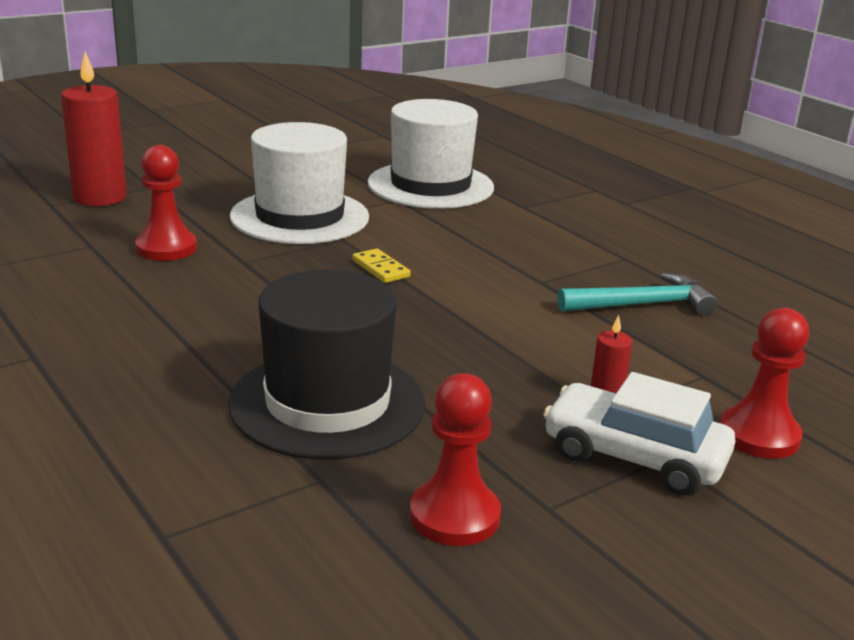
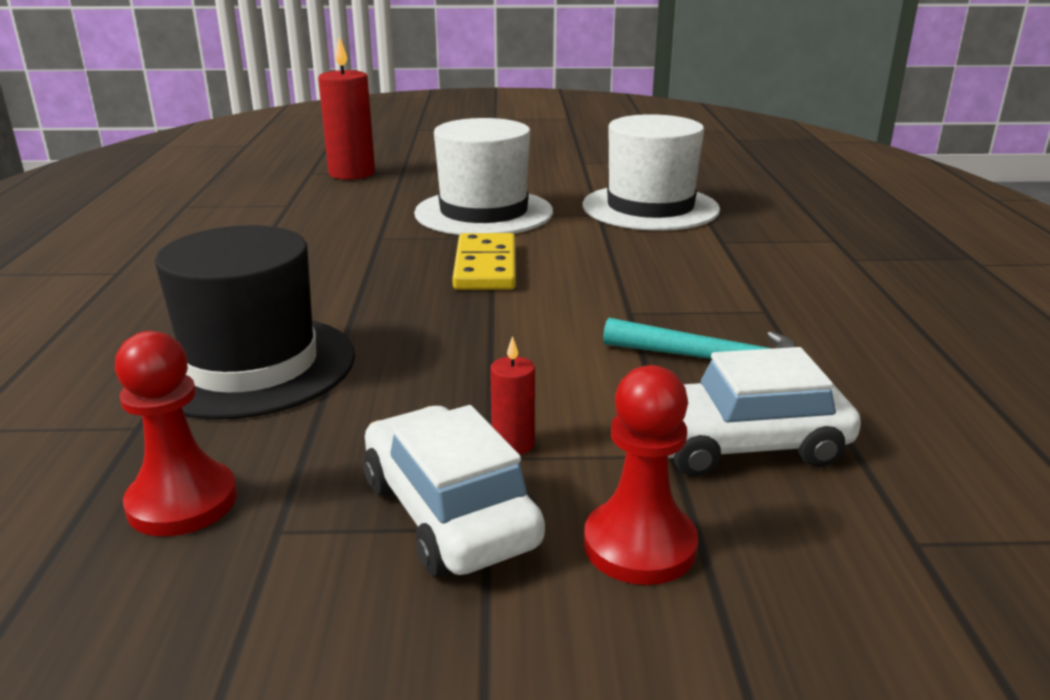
camera: 35 degrees right, 0 degrees up
(166, 248) = (337, 217): red pawn -> none
(380, 269) = (485, 267): yellow domino -> yellow domino, size x1.80
(730, 357) = (741, 445): none -> white car

